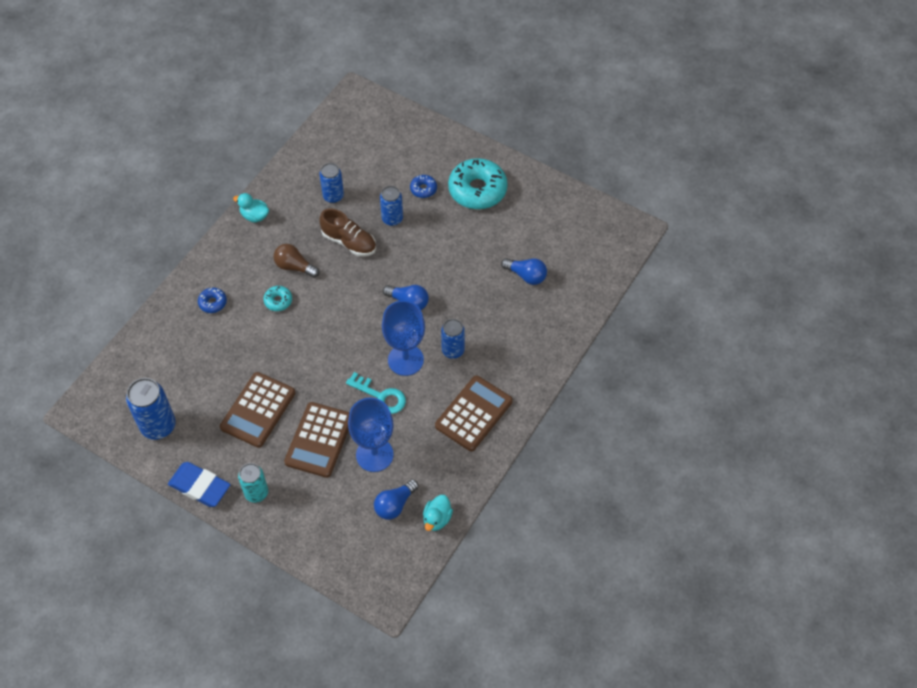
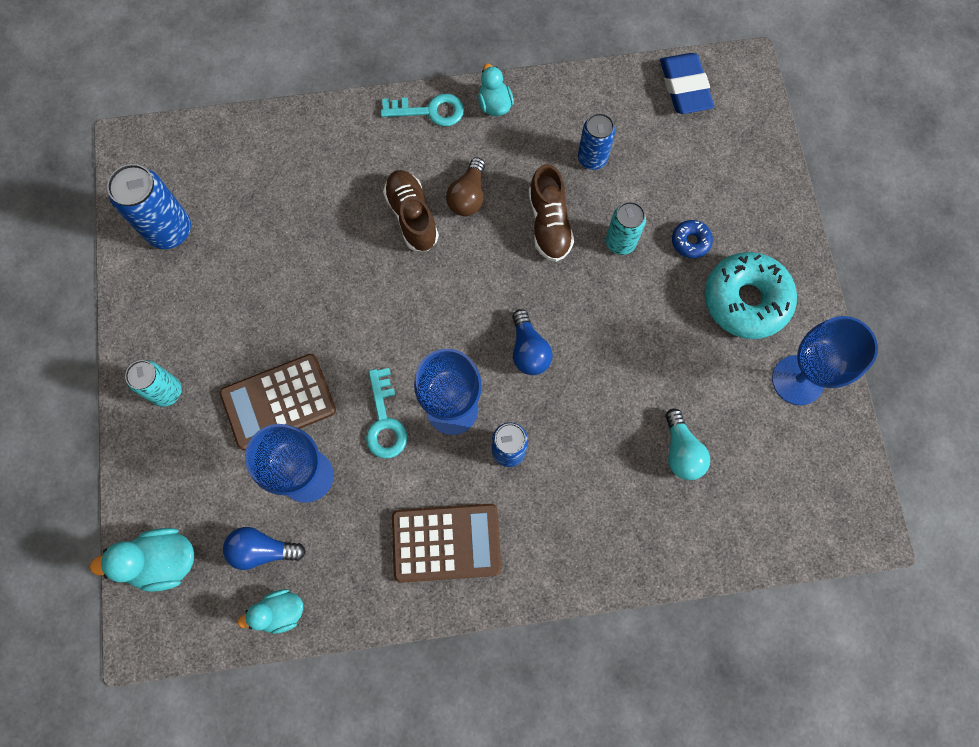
camera: 50 degrees right, 15 degrees up
(200, 486) = (132, 330): blue eraser -> blue eraser (685, 87)
(213, 303) = (354, 156): blue donut -> none
(225, 248) = (430, 111): none -> turquoise key
(258, 410) = (265, 310): brown calculator -> none
(278, 301) = (412, 216): turquoise donut -> brown shoe
(294, 266) = (468, 196): brown light bulb -> brown light bulb turned 150 degrees counterclockwise
(354, 559) = (164, 561): none -> turquoise duck
(392, 219) = (620, 242): blue can -> turquoise can
(526, 276) = (681, 451): blue light bulb -> turquoise light bulb
(538, 200) = (797, 380): none -> blue goblet

